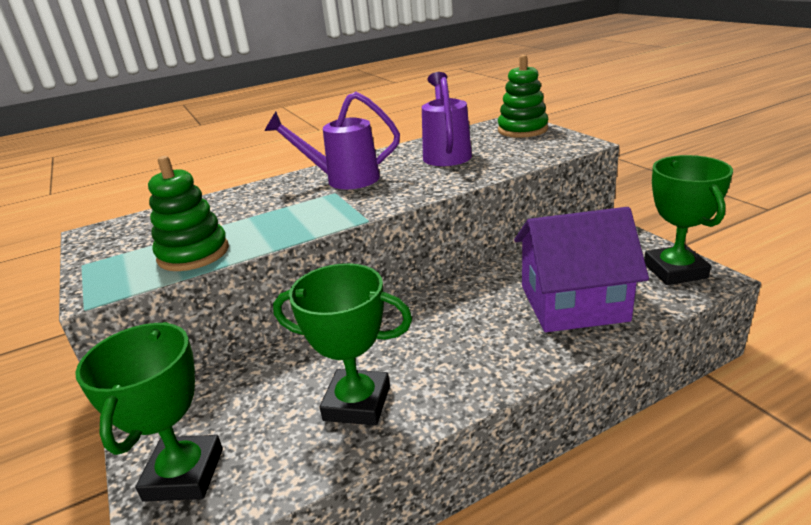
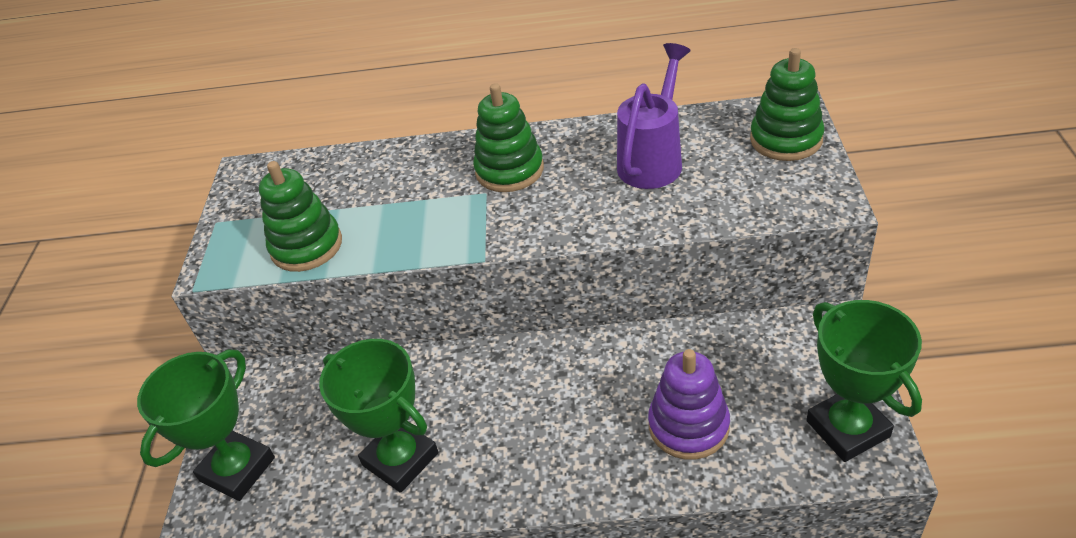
camera: 30 degrees right, 15 degrees up
(343, 180) = (509, 170): purple watering can -> green stacking toy
(573, 303) = (688, 426): purple house -> purple stacking toy
(675, 271) = (847, 429): green trophy -> green trophy turned 45 degrees counterclockwise

